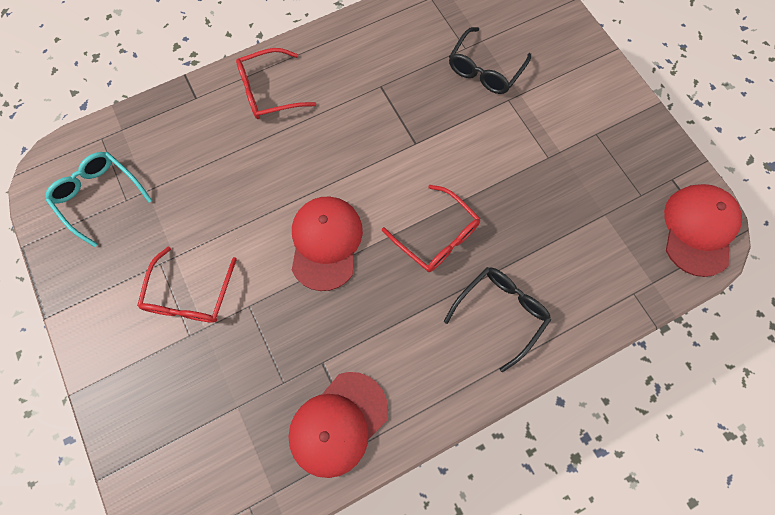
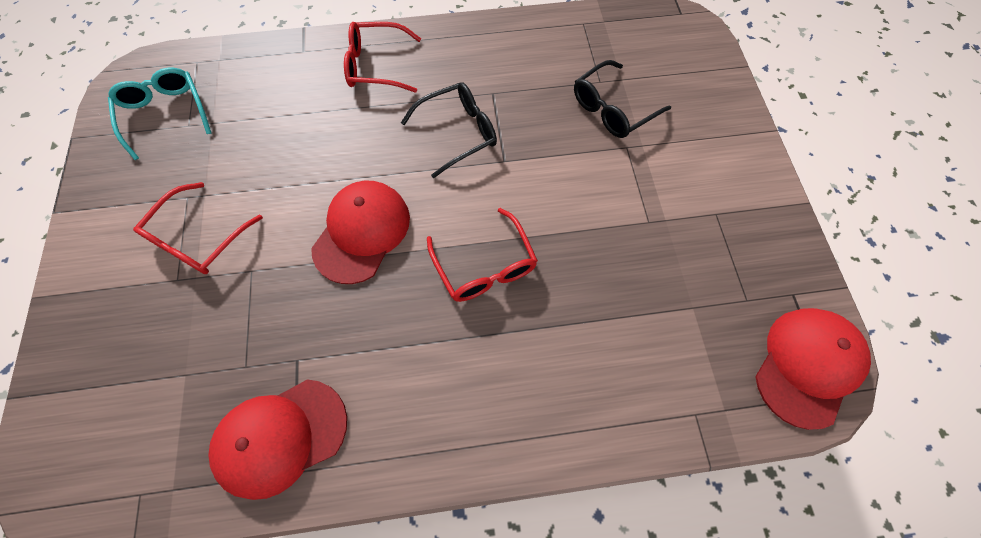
camera: 20 degrees right, 5 degrees down
(500, 312) = (522, 378): black glasses -> black glasses (458, 133)

